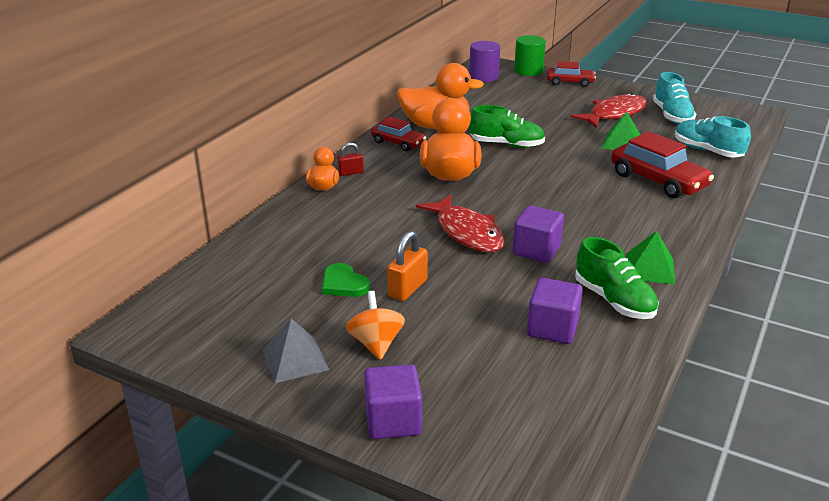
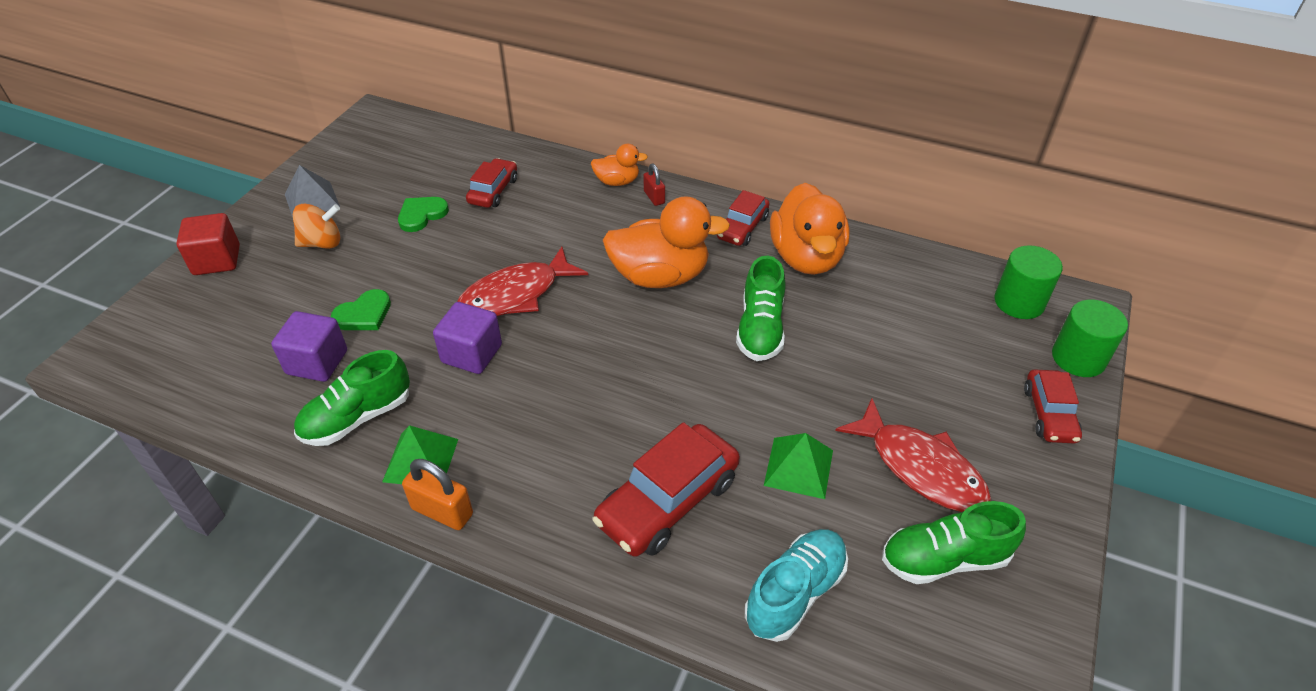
camera: 85 degrees right, 15 degrees up
(316, 245) = (493, 191): none -> red car
(393, 421) = (217, 260): purple cube -> red cube
(407, 288) = (407, 256): orange padlock -> orange padlock (442, 511)
(483, 77) = (1019, 302): purple cylinder -> green cylinder
(488, 307) = (364, 314): none -> green heart
(672, 116) = (944, 559): turquoise shoe -> green shoe

